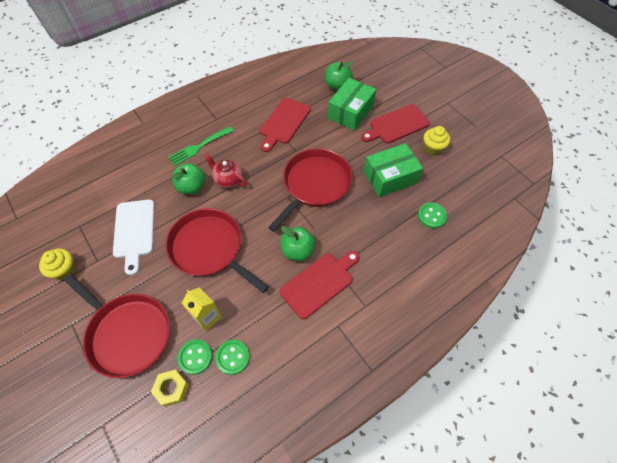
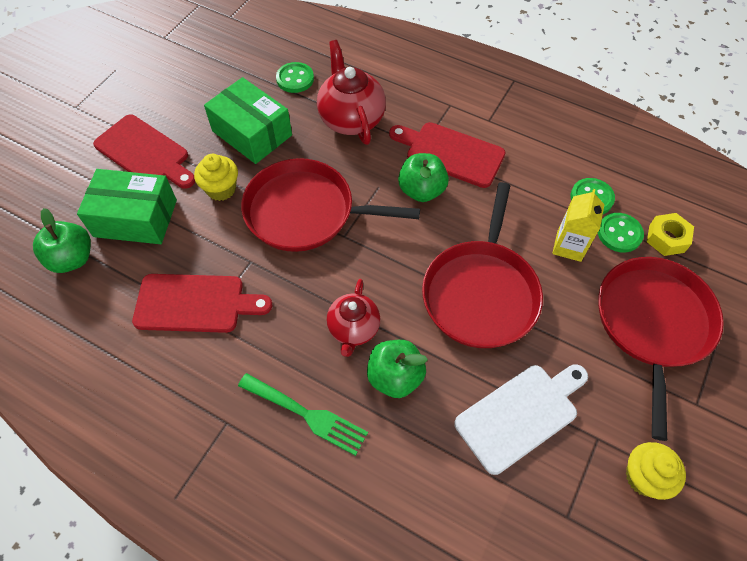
camera: 115 degrees left, 0 degrees up
(379, 235) = (351, 119): none -> red teapot
(432, 148) = (178, 103): yellow cupcake -> yellow cupcake (221, 189)

